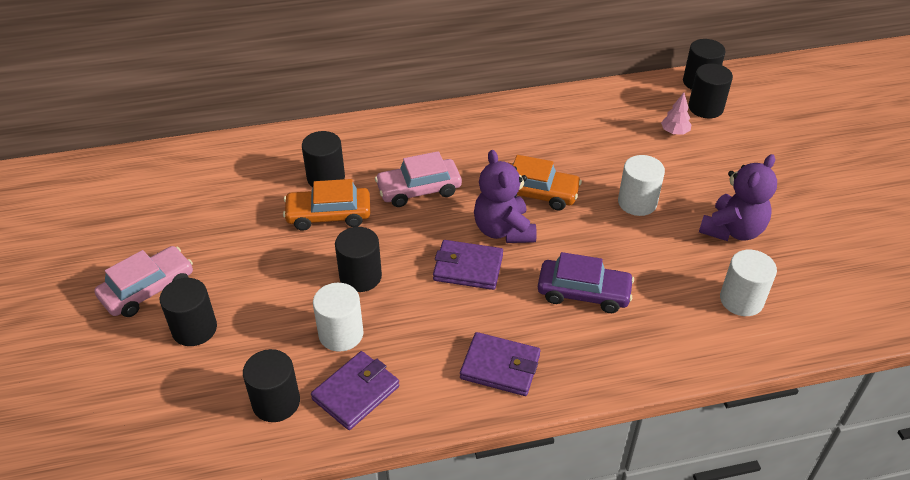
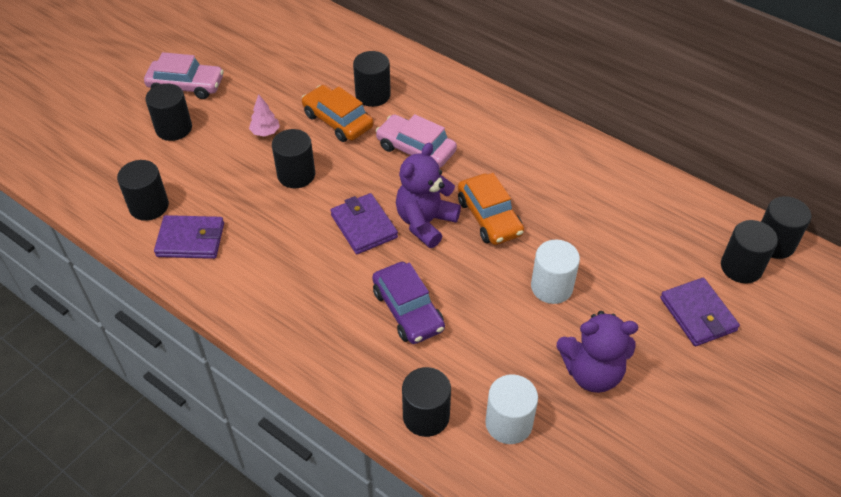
camera: 50 degrees right, 5 degrees up
(341, 334) = (234, 199): white cylinder -> none
(500, 367) = (283, 303): purple wallet -> purple wallet (697, 314)
(674, 132) = (677, 263): pink tree -> pink tree (265, 132)
(697, 343) = (426, 416): none -> black cylinder

